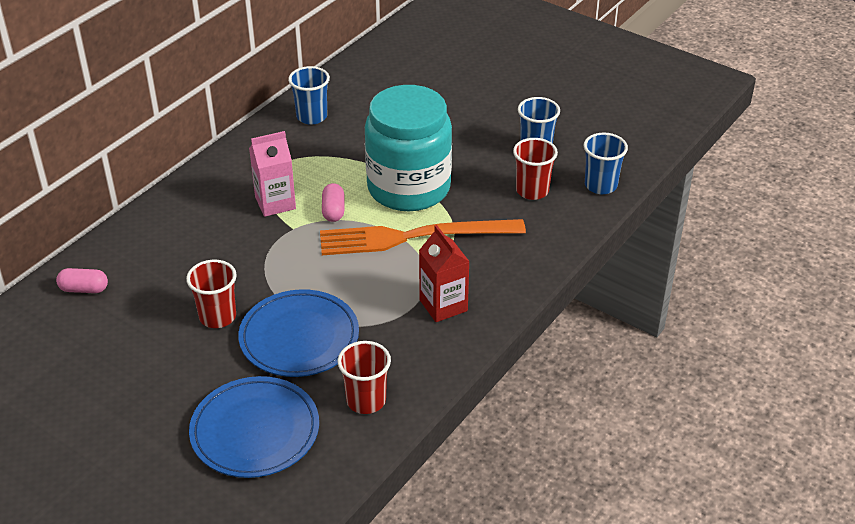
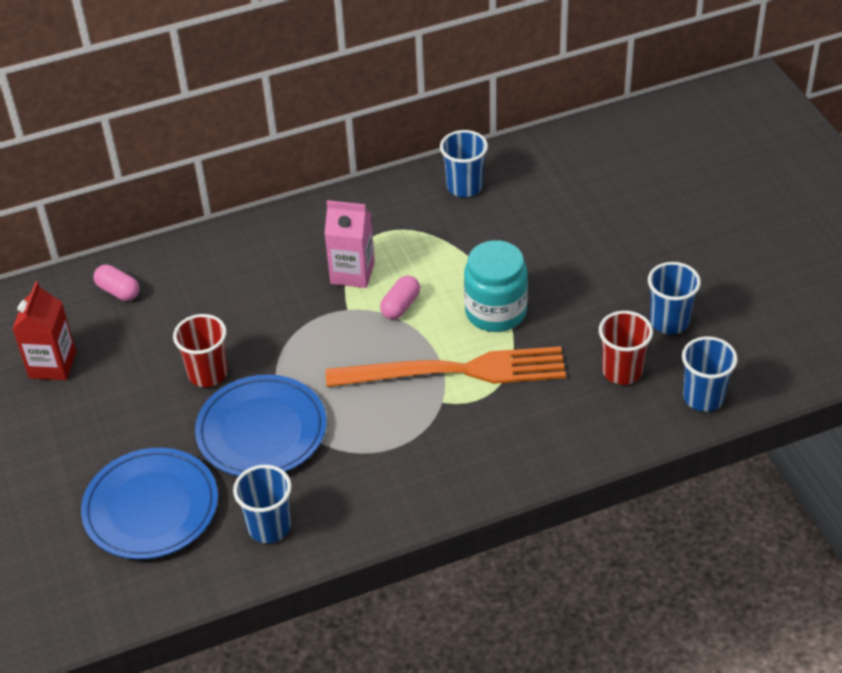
camera: 35 degrees right, 5 degrees up
(366, 400) = (269, 527): red cup -> blue cup
(409, 188) = (495, 312): turquoise jar -> turquoise jar, size x0.63
(414, 237) = (455, 371): orange fork -> orange fork turned 150 degrees clockwise
(443, 305) = (422, 461): red carton -> red carton (52, 365)

